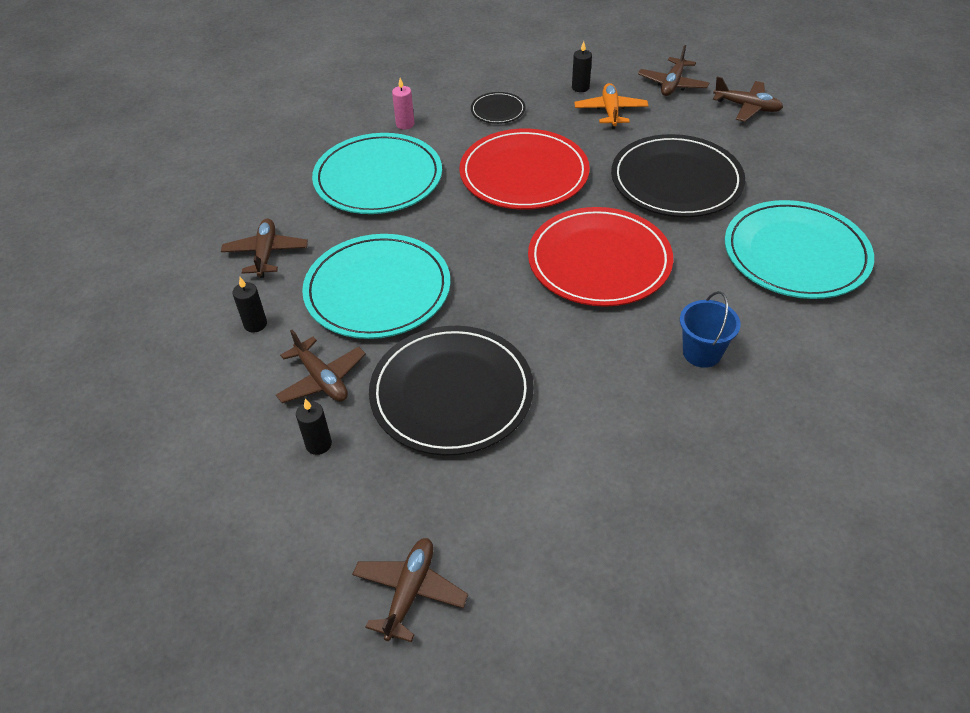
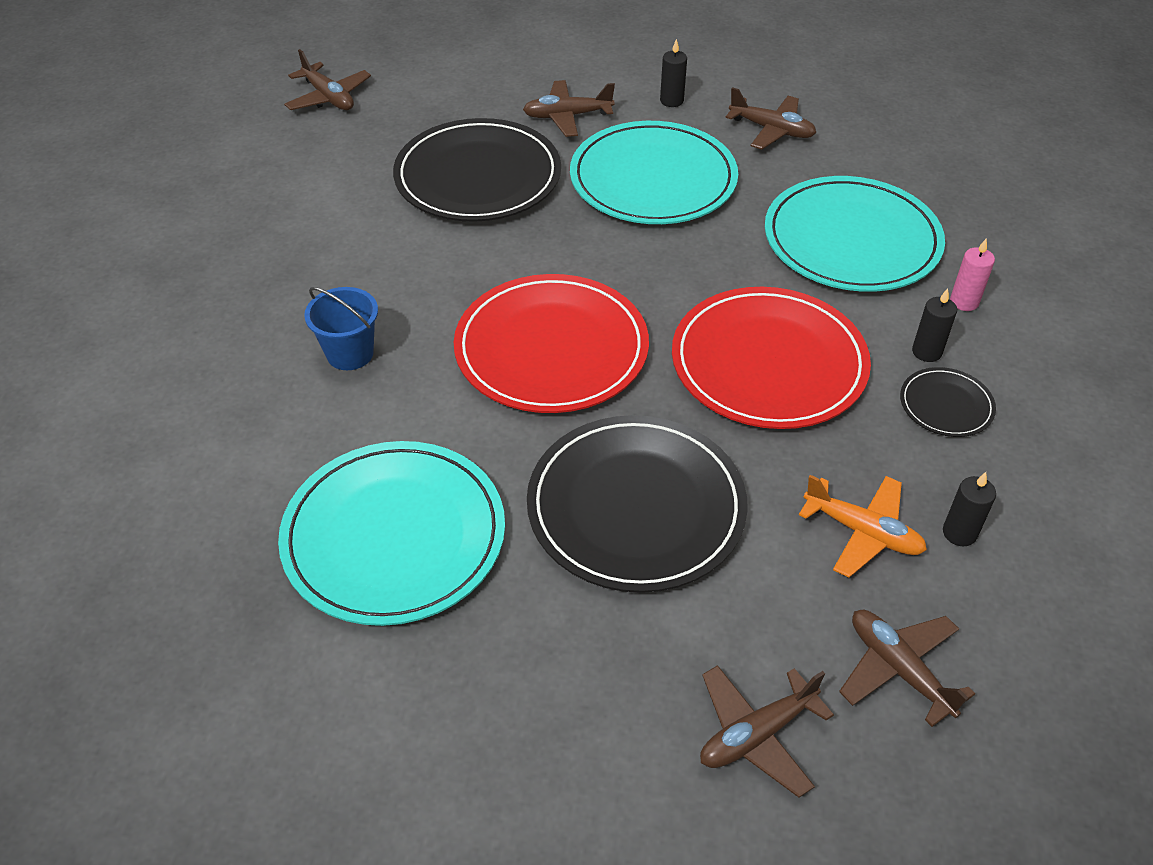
camera: 120 degrees right, 0 degrees up
(318, 444) = (499, 96): black candle -> black candle (926, 352)

